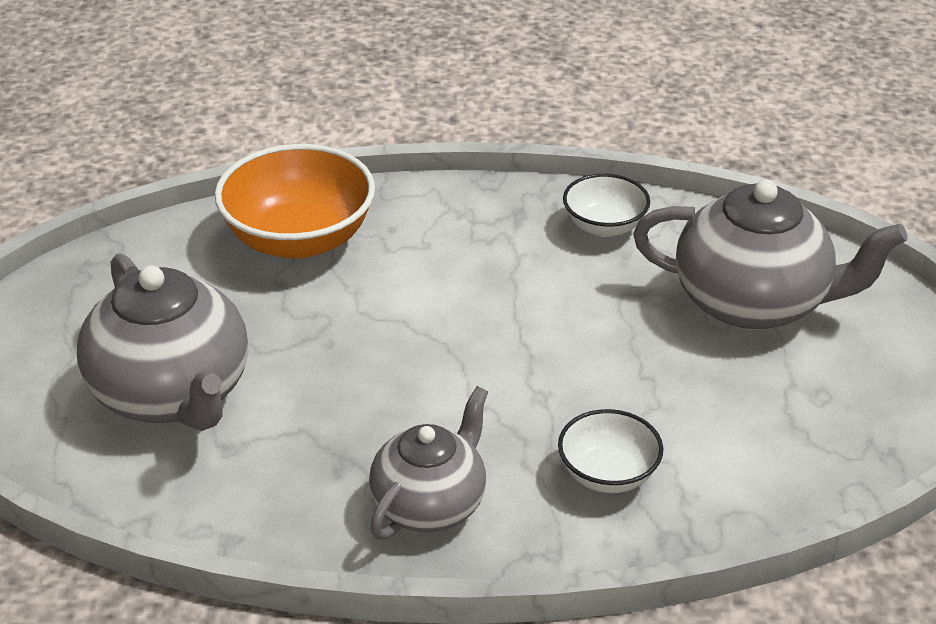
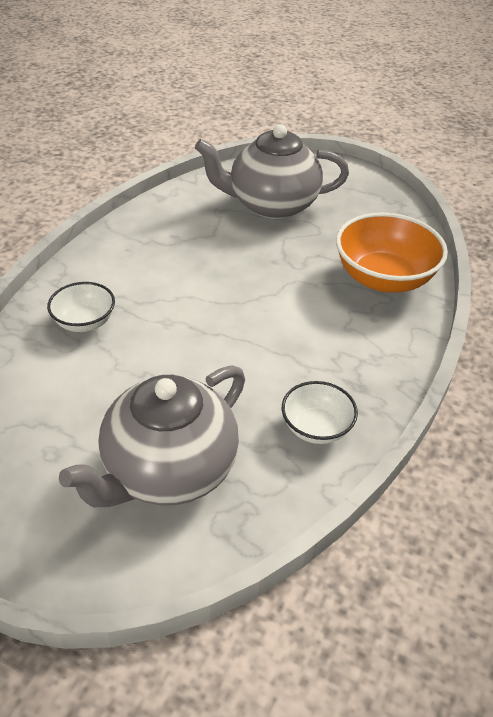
camera: 115 degrees right, 5 degrees up
(430, 504) = (125, 256): grey teapot -> none

